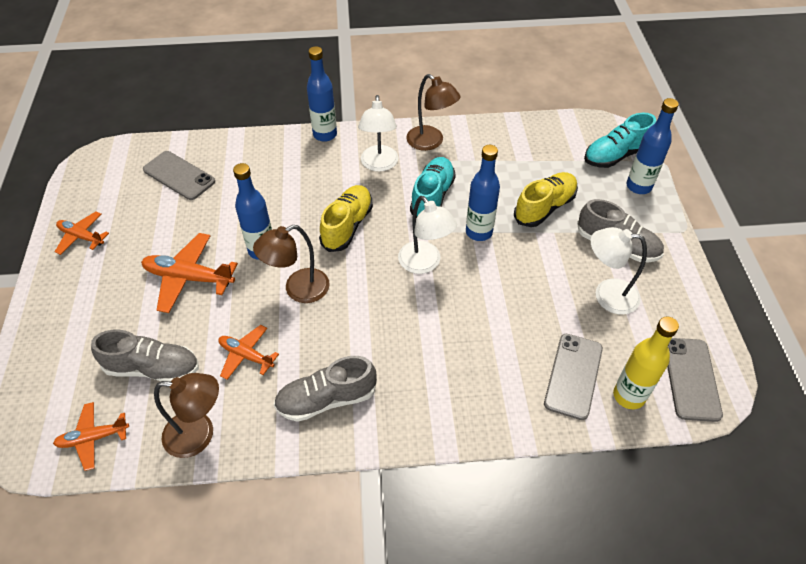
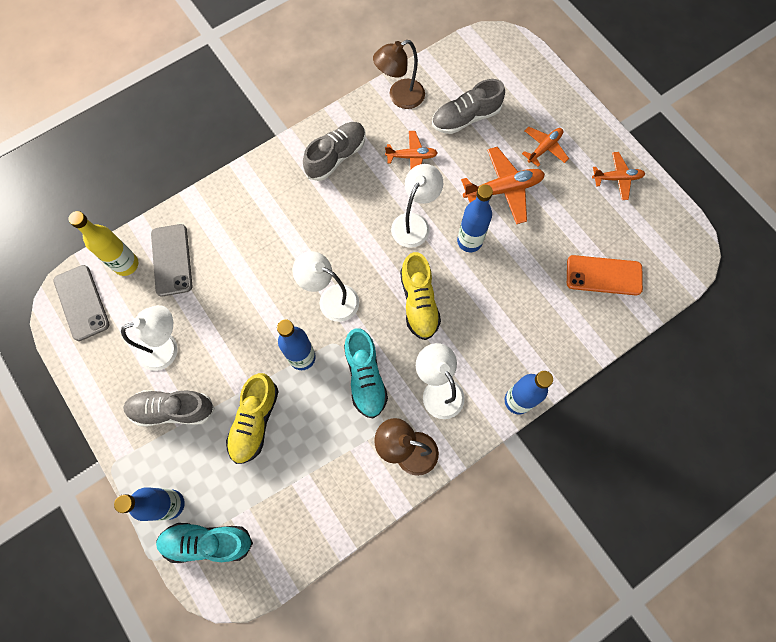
camera: 150 degrees right, 20 degrees up
(93, 438) = (461, 64): orange plane -> orange plane (544, 148)
(179, 176) = (603, 275): grey phone -> orange phone
(298, 290) = (414, 223): brown lamp -> white lamp
(615, 155) = (207, 542): turquoise shoe -> turquoise shoe turned 120 degrees counterclockwise

